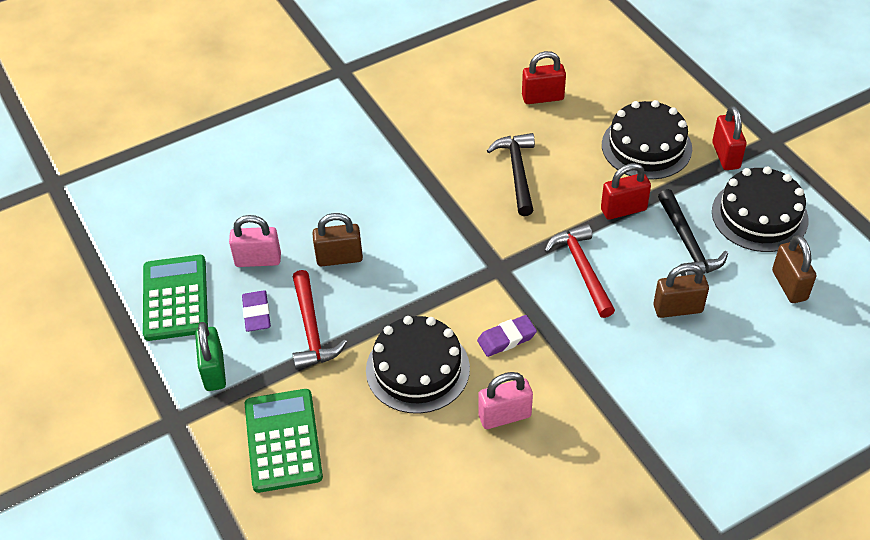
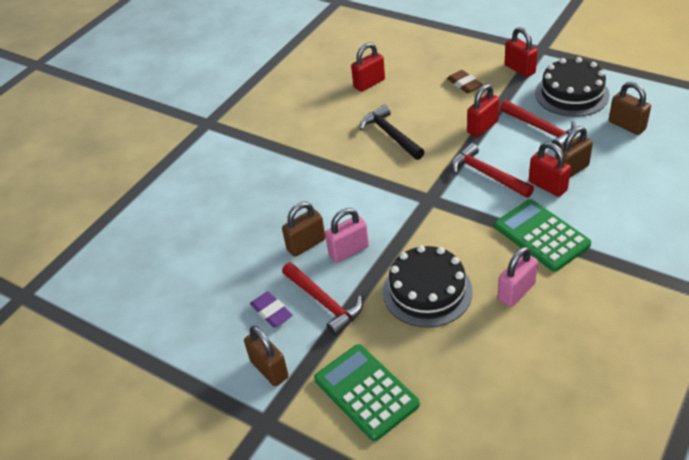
camera: 25 degrees left, 5 degrees down
(175, 298) = (195, 332): green calculator -> green calculator (541, 235)
(214, 371) = (269, 369): green padlock -> brown padlock
(258, 260) = (242, 274): pink padlock -> pink padlock (348, 251)
(506, 339) = (474, 241): purple eraser -> none
(636, 315) = (547, 186): none -> red padlock
(646, 146) = (464, 84): black cake -> brown eraser
(687, 243) = (542, 129): black hammer -> red hammer

